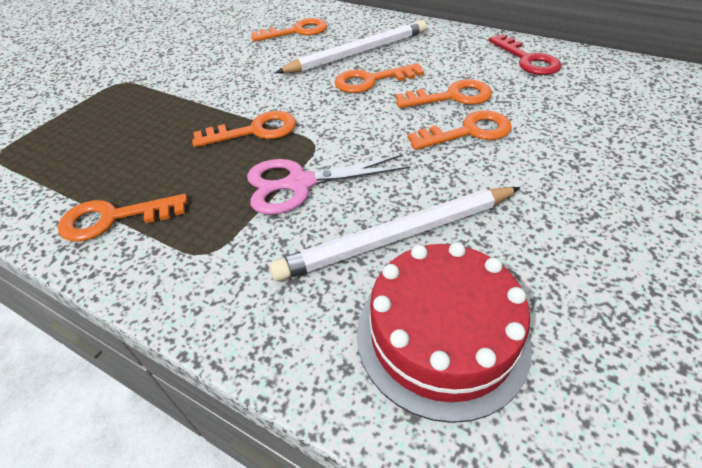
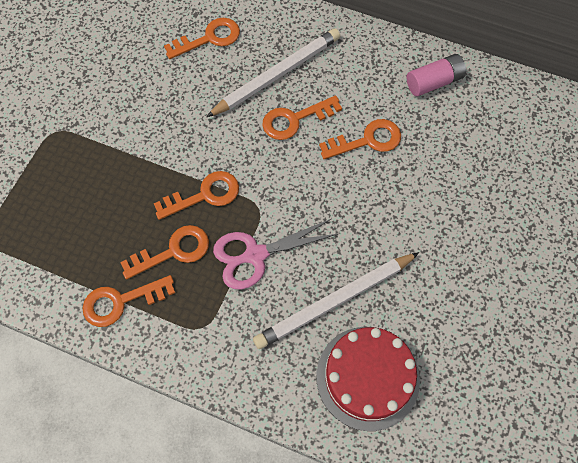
camera: 10 degrees left, 20 degrees up
(468, 132) = (382, 186): orange key -> orange key (173, 251)
(527, 60) = (434, 82): red key -> pink battery

